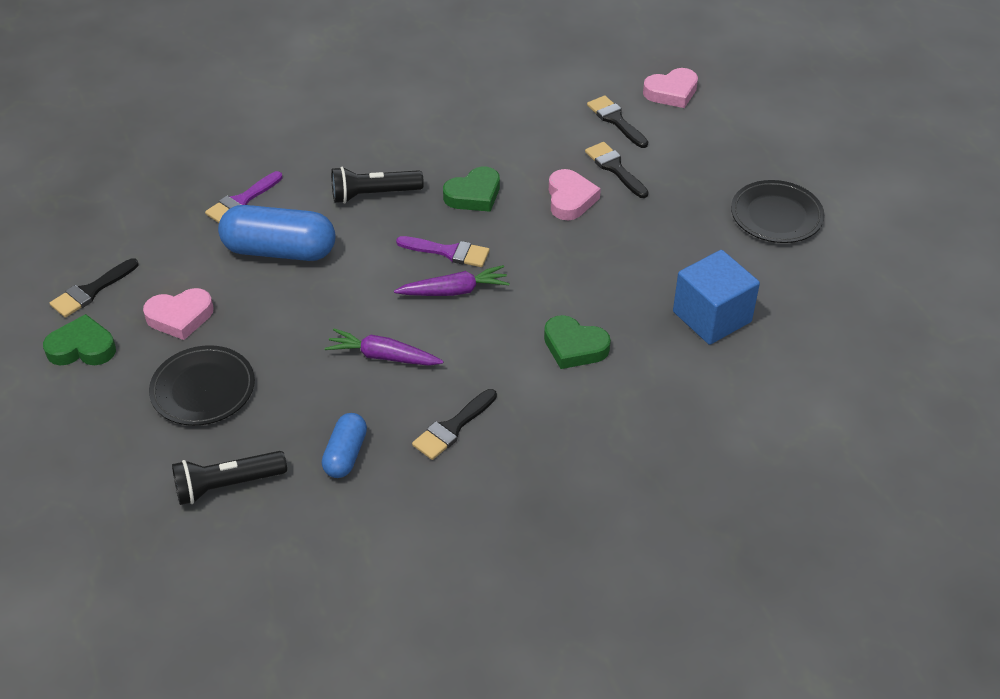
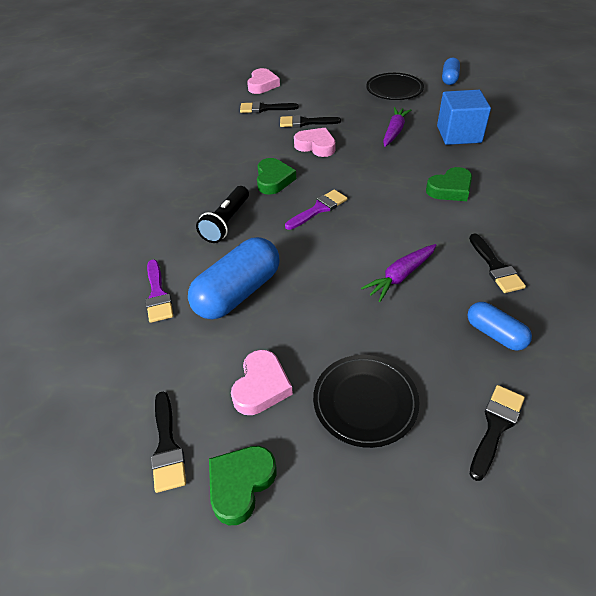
camera: 55 degrees left, 0 degrees up
(227, 485) = (495, 426): black flashlight -> black brush
(454, 291) = (359, 220): purple carrot -> purple carrot (394, 132)
(865, 260) = (449, 79): none -> blue capsule

